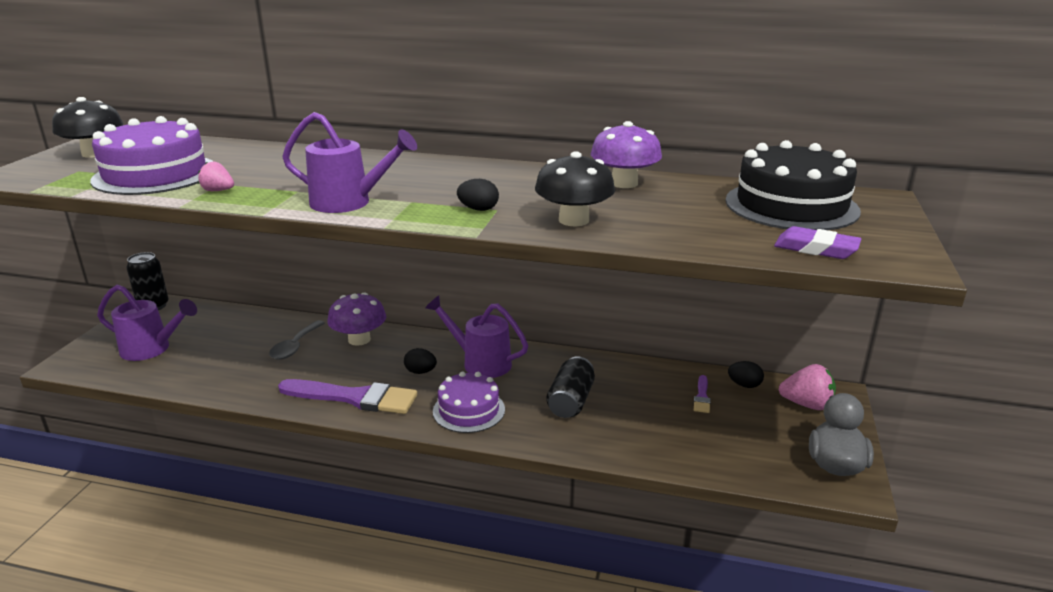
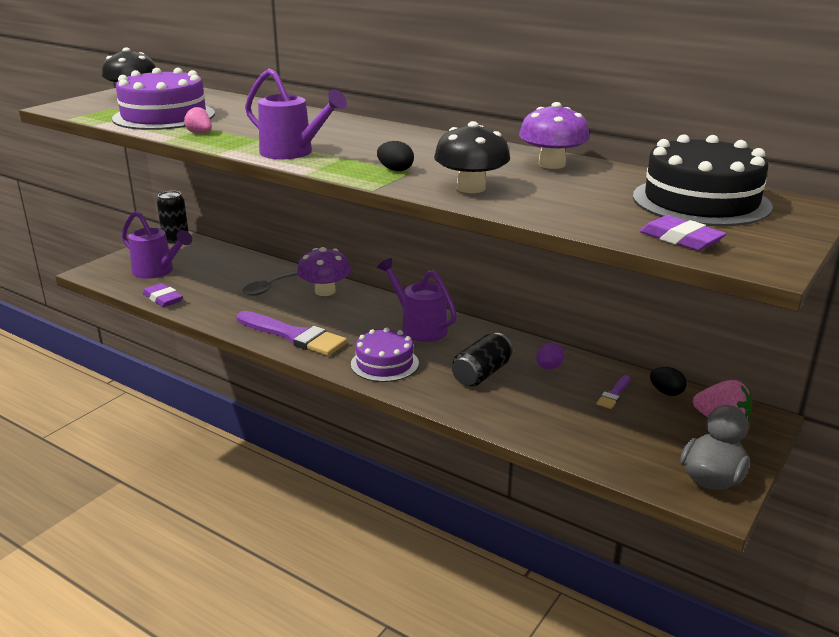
camera: 20 degrees right, 0 degrees up
(176, 381) = (163, 298): none -> purple eraser
(420, 372) = (361, 326): black egg -> none
(628, 381) = (549, 367): none -> purple egg

